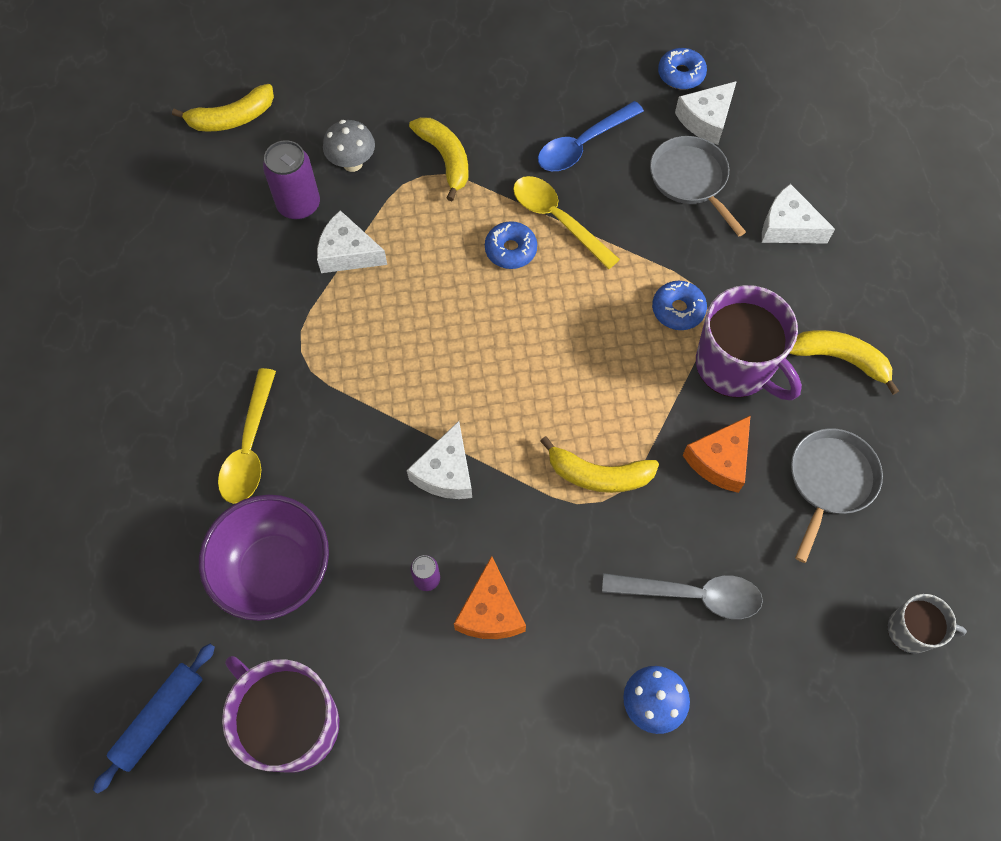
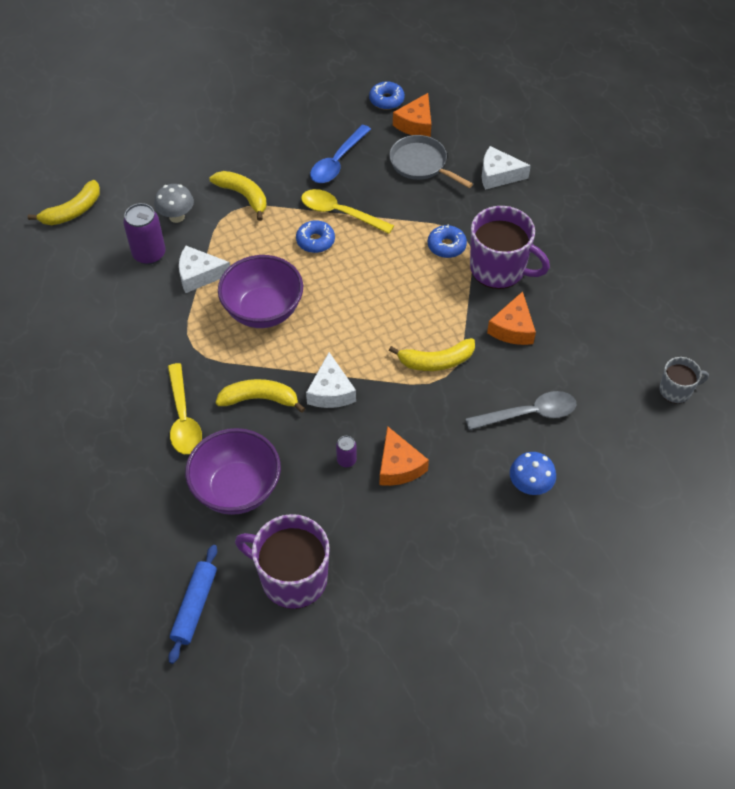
camera: 20 degrees left, 10 degrees down
(406, 328) = (263, 311): none -> purple bowl
(706, 120) = (416, 124): white cheese -> orange cheese
(829, 481) = (589, 319): grey pan -> none
(839, 359) = (565, 245): yellow banana -> yellow banana (259, 399)

